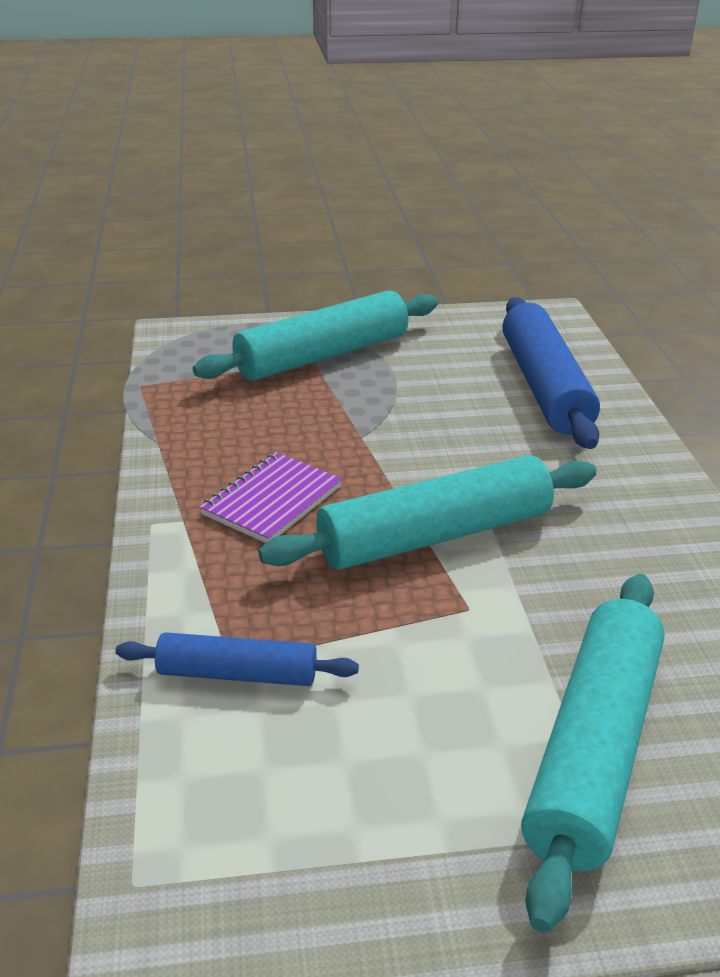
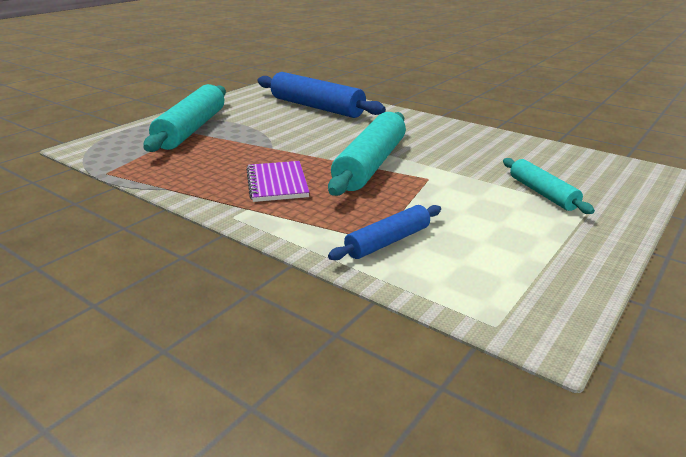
camera: 45 degrees left, 5 degrees down
(594, 749) = (542, 193): turquoise rolling pin -> turquoise rolling pin, size x0.56

